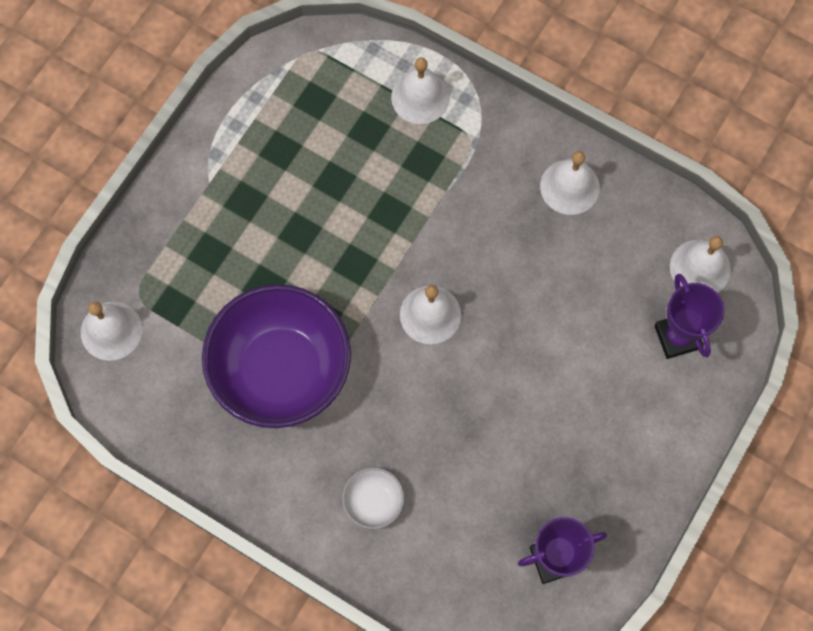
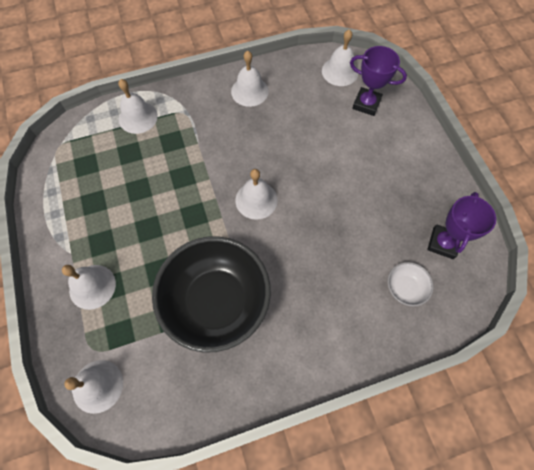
camera: 50 degrees left, 5 degrees down
(195, 236) = (92, 286): none -> white bell
(281, 370) = (216, 301): purple bowl -> black bowl
(373, 502) = (338, 312): white bowl -> white bowl (405, 288)

